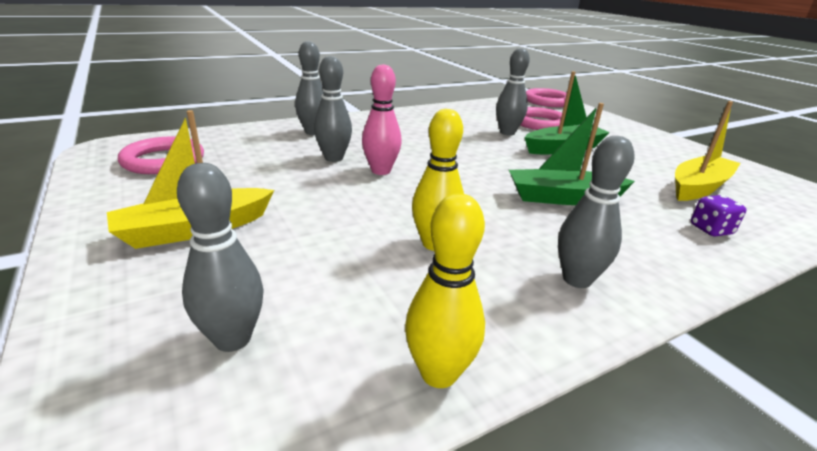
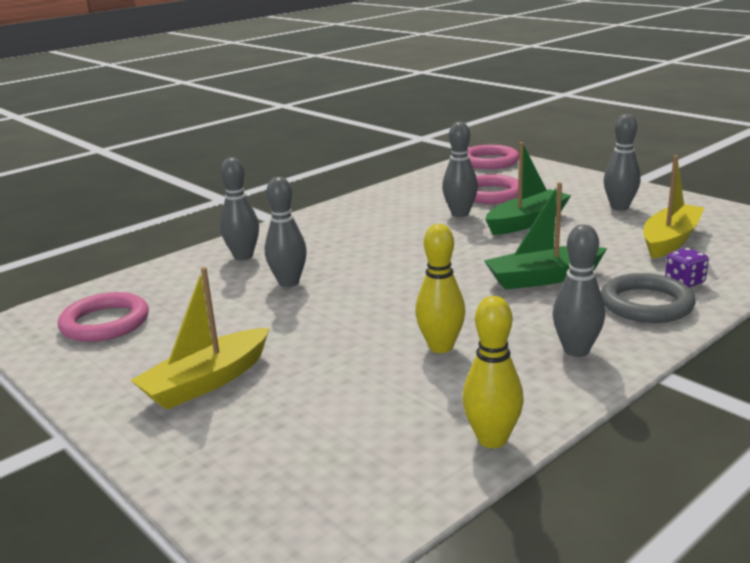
camera: 10 degrees left, 5 degrees down
(233, 339) = (317, 453): grey bowling pin -> grey bowling pin (619, 207)
(381, 171) = (348, 286): pink bowling pin -> none
(665, 244) = (646, 304): none -> grey ring

